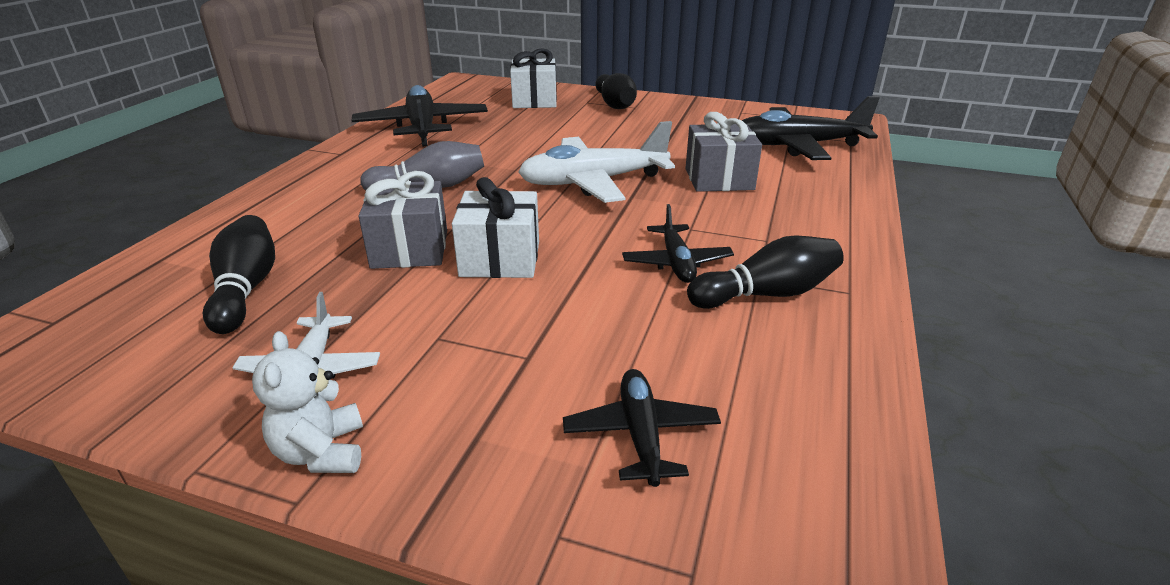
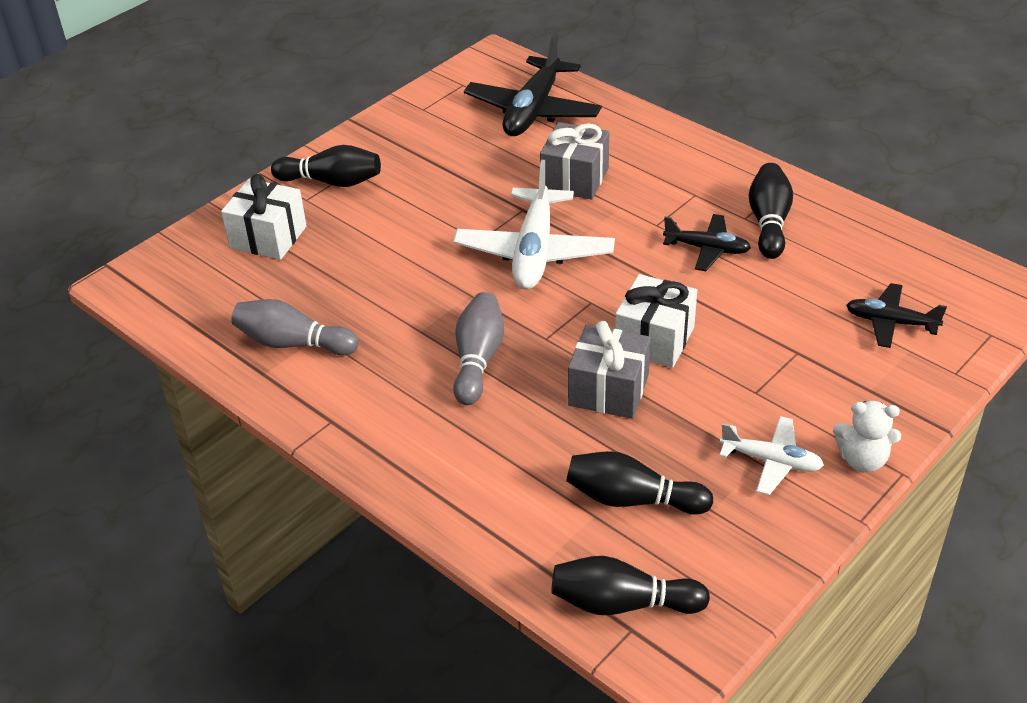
camera: 65 degrees left, 10 degrees up
(92, 310) = (622, 603): none -> black bowling pin
(422, 128) = (293, 343): black plane -> grey bowling pin

